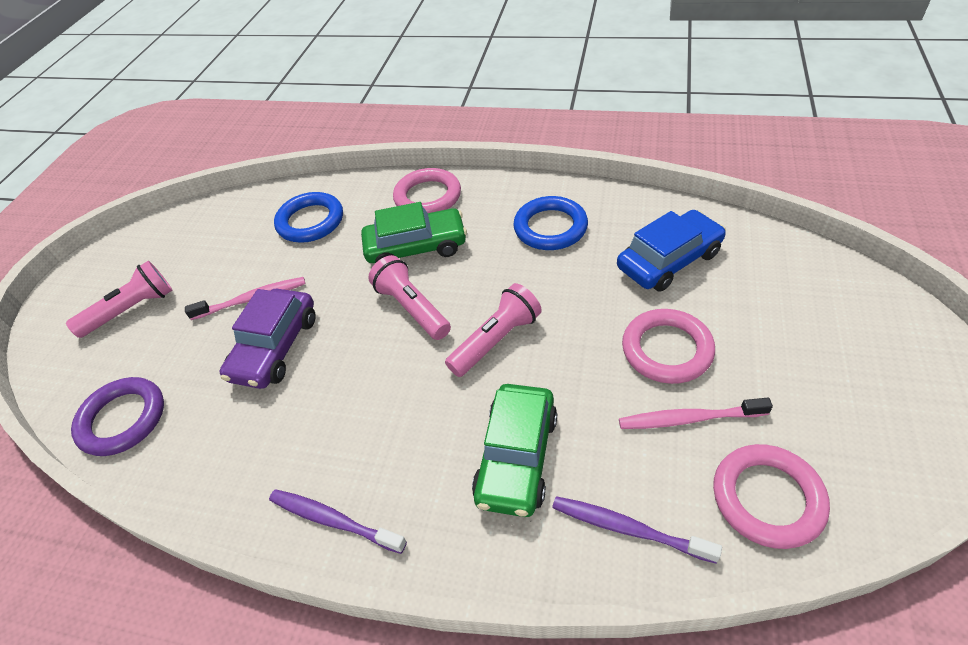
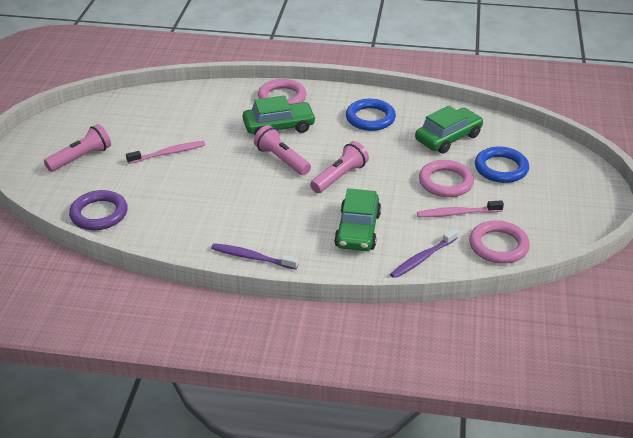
camera: 10 degrees left, 10 degrees down
(275, 347) = (193, 179): purple car -> none
(310, 221) = (198, 110): blue ring -> blue ring (501, 168)
(628, 528) = (422, 258): purple toothbrush -> purple toothbrush turned 60 degrees counterclockwise
(669, 260) = (448, 138): blue car -> green car

